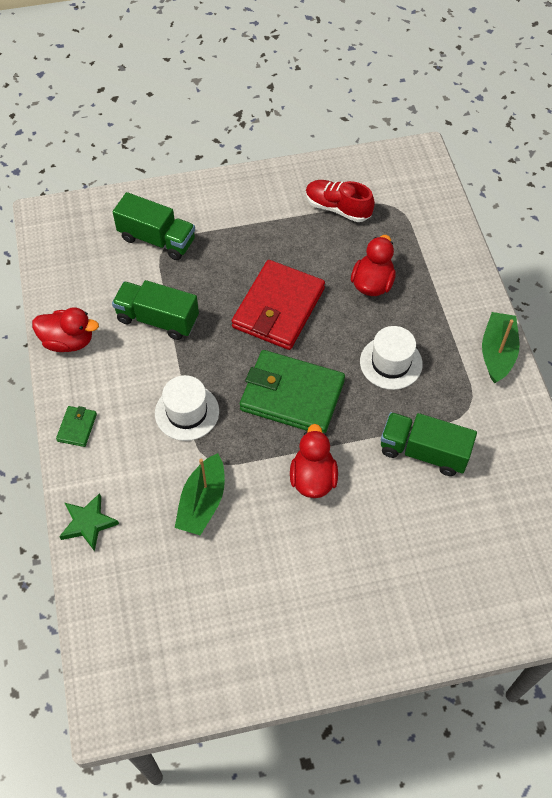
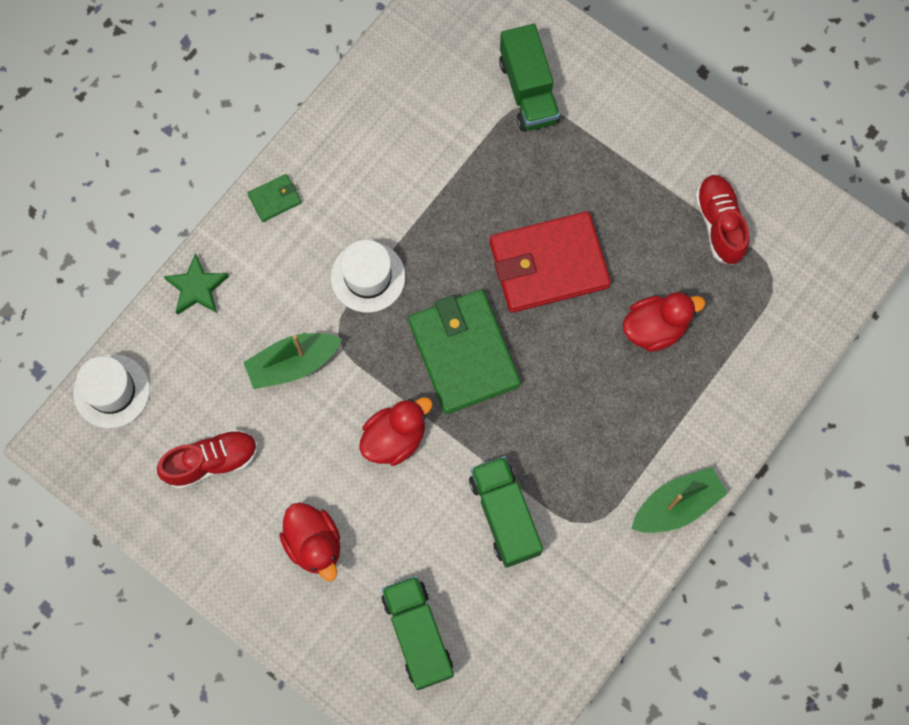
camera: 50 degrees right, 15 degrees up
(68, 341) = (351, 114): red duck -> red duck (314, 543)
(158, 319) = (441, 169): green truck -> green truck (418, 634)
(223, 610) = (212, 462): none -> red shoe
(391, 363) = (577, 414): white hat -> white hat (111, 391)

